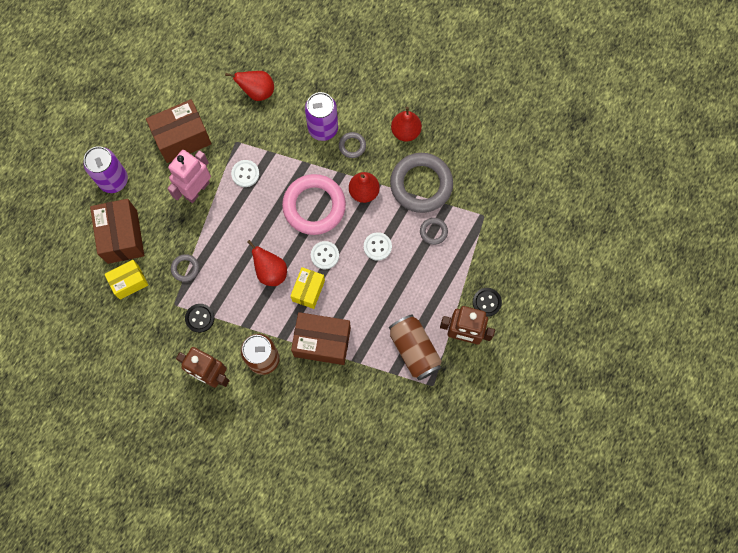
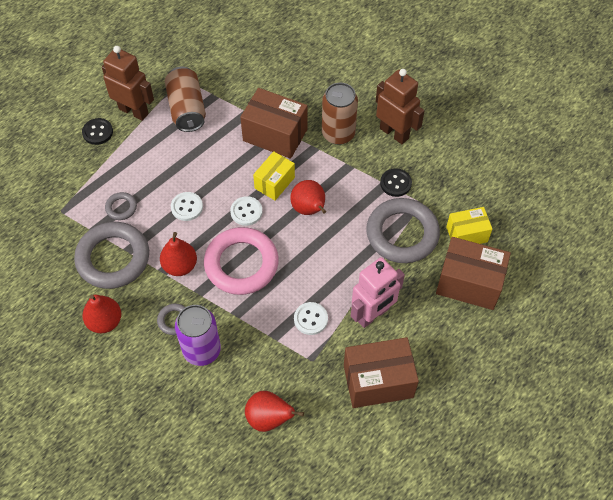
camera: 165 degrees left, 15 degrees down
(113, 180) = (472, 350): purple can -> none
(122, 237) = (469, 283): brown box -> brown box turned 75 degrees counterclockwise
(185, 268) = (402, 234): grey ring -> grey ring, size x2.26

